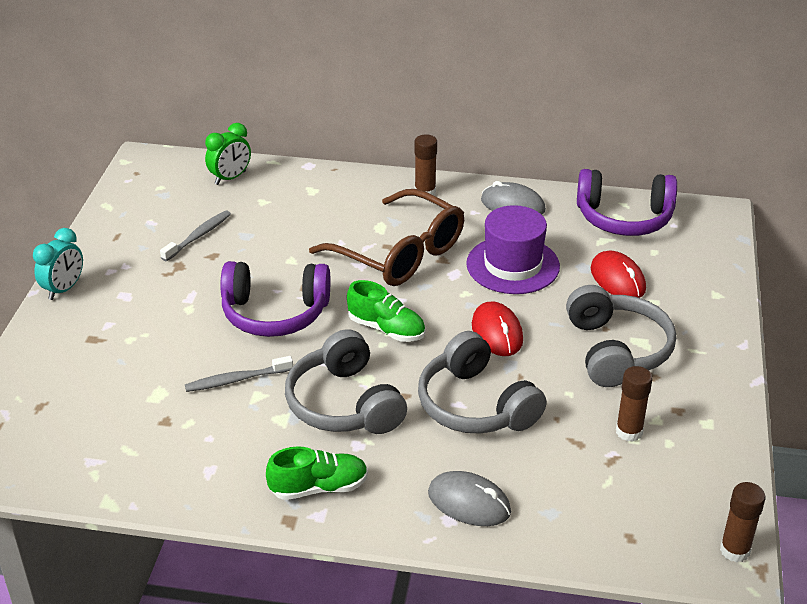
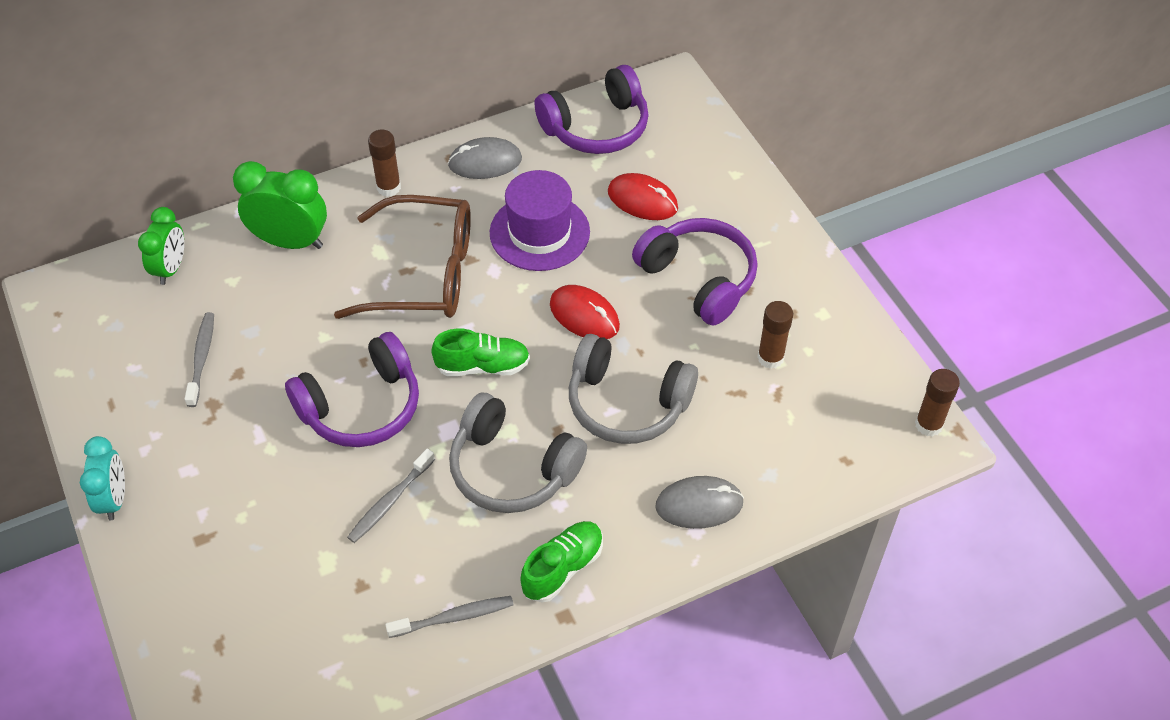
camera: 35 degrees left, 15 degrees up
(208, 475) = (454, 617): none -> grey toothbrush
(324, 196) = (290, 242): none -> green clock
(616, 350) = (698, 279): grey headphones -> purple headphones

